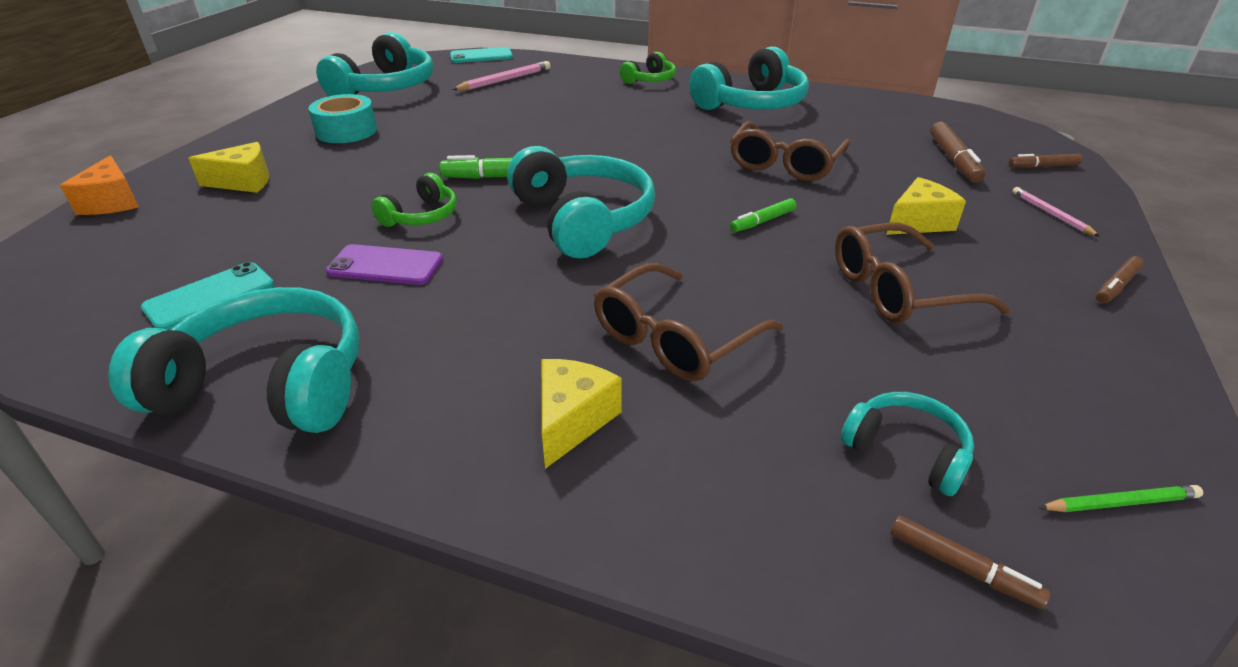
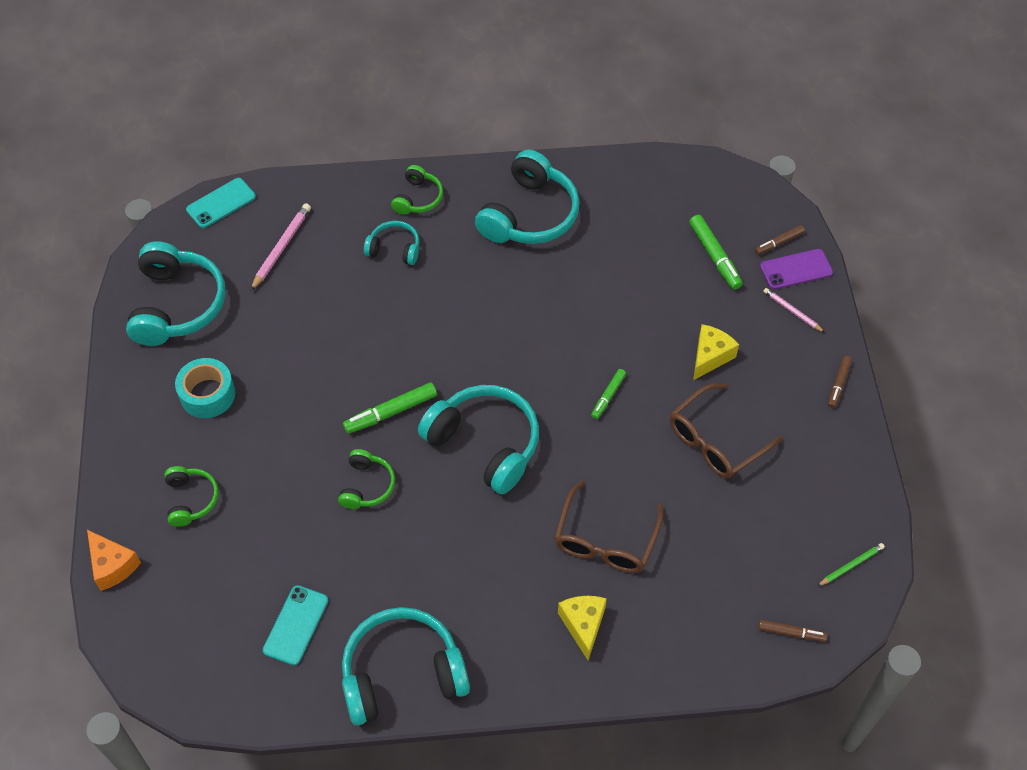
camera: 25 degrees left, 20 degrees up
(244, 182) = (191, 499): yellow cheese -> green headphones
(385, 266) = (385, 549): purple phone -> purple phone (796, 269)
(785, 164) = (595, 310): brown glasses -> none
(906, 451) = (752, 574): turquoise headphones -> turquoise headphones (394, 249)
(953, 160) = (715, 256): brown marker -> green marker

